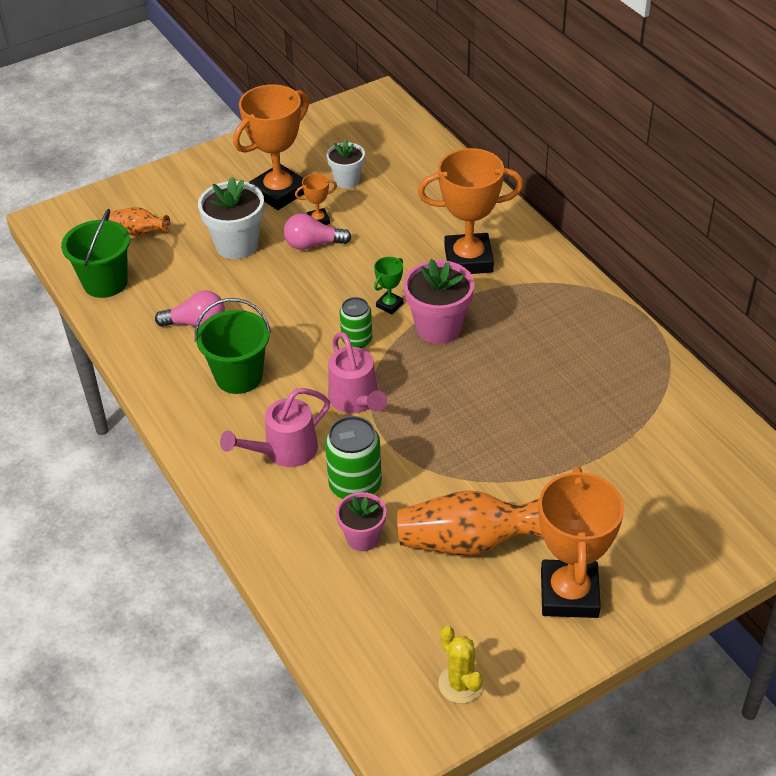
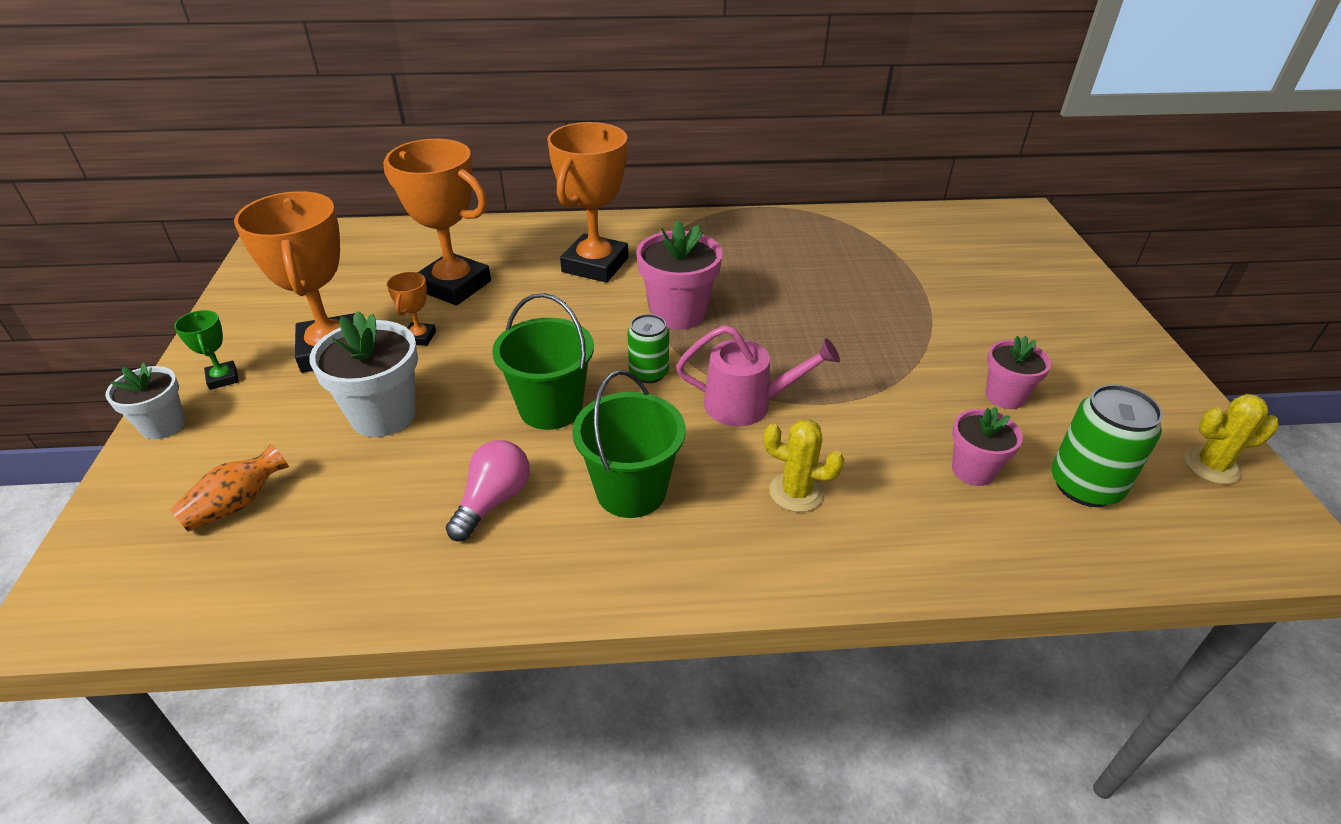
camera: 65 degrees left, 5 degrees down
(105, 282) = (300, 579): green bucket -> green bucket (550, 408)
(283, 451) = (796, 492): pink watering can -> yellow cactus
(313, 244) = (456, 354): pink light bulb -> none
(347, 180) = (379, 297): white flower pot -> white flower pot (163, 425)
(355, 485) = (885, 449): green can -> green can (1085, 486)
(389, 305) = (614, 333): green trophy -> green trophy (223, 378)
(466, 542) = (1005, 396): orange vase -> pink flower pot
(569, 594) = (1094, 356): orange trophy -> orange trophy (454, 286)

